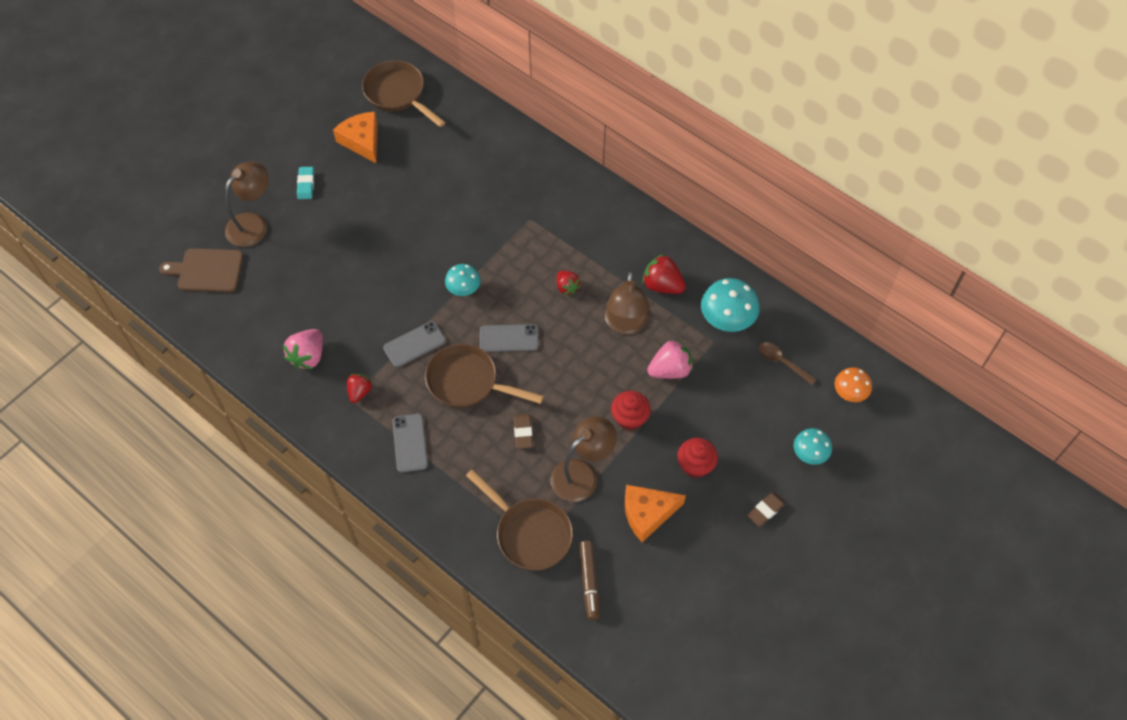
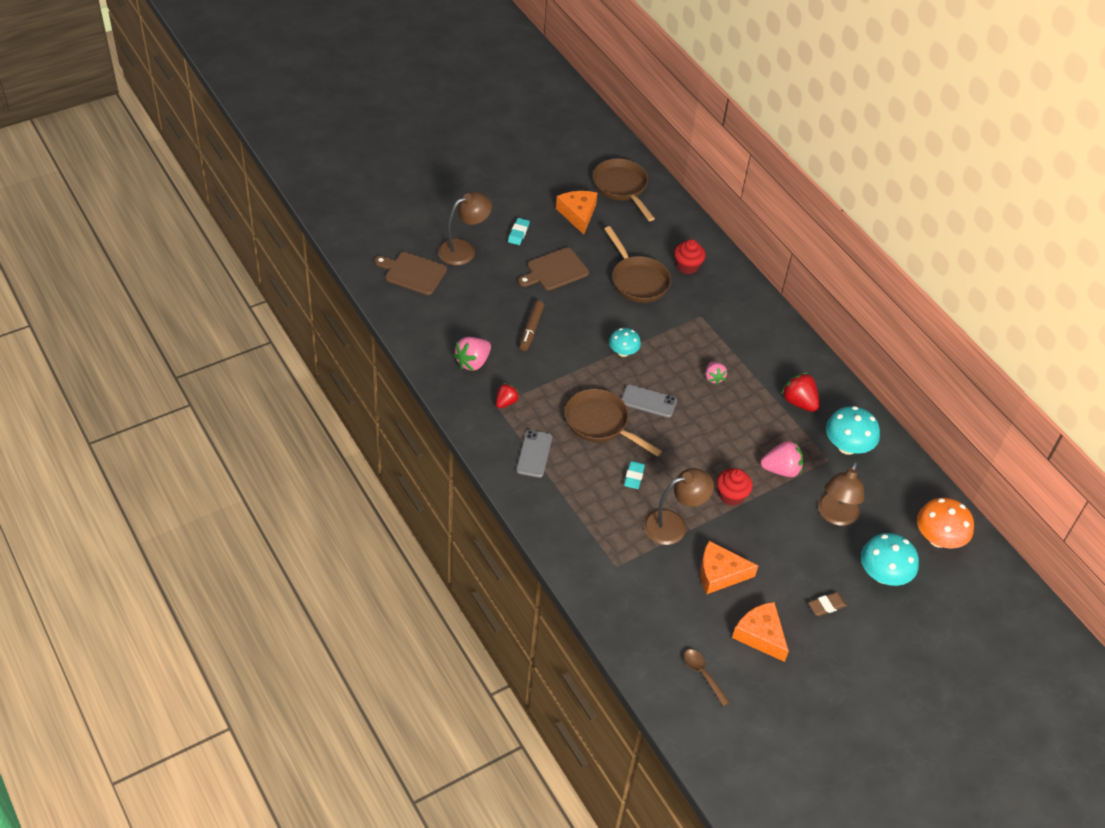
camera: 15 degrees right, 10 degrees down
(360, 216) = (555, 270): none -> brown cutting board
(414, 344) = (565, 381): grey phone -> none
(523, 432) = (634, 476): brown eraser -> turquoise eraser
(529, 533) = (611, 555): brown pan -> brown pan (637, 280)
(567, 287) = (713, 378): red strawberry -> pink strawberry
(589, 582) = (649, 609): brown marker -> brown marker (531, 329)
(625, 324) = (755, 422): brown lamp -> brown lamp (835, 516)
(695, 465) = (776, 550): red cupcake -> red cupcake (687, 266)
(711, 569) = (760, 635): none -> orange cheese
(782, 362) = (885, 495): brown spoon -> brown spoon (703, 674)
(809, 454) = (883, 575): turquoise mushroom -> turquoise mushroom, size x1.61
(849, 393) = (938, 539): orange mushroom -> orange mushroom, size x1.61

